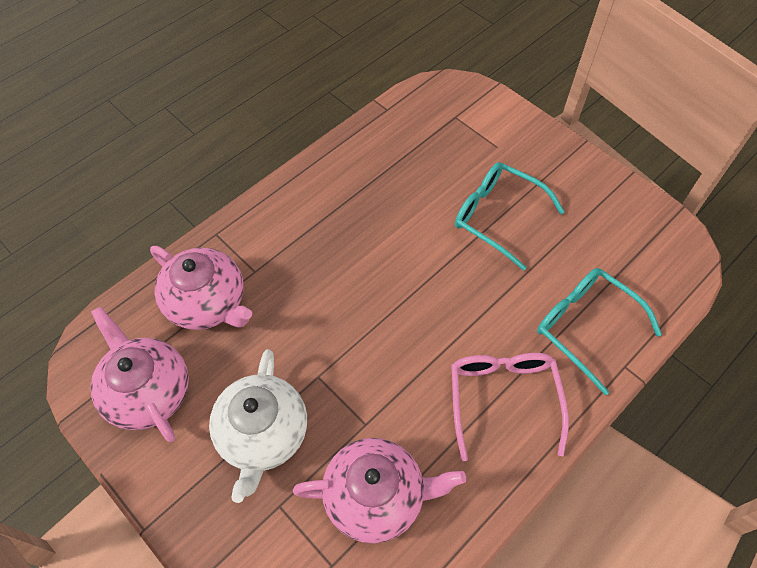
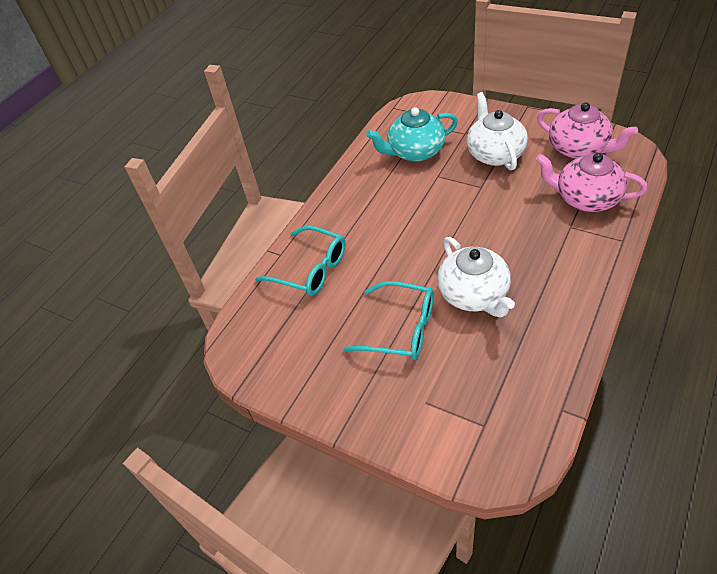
camera: 170 degrees right, 10 degrees down
(376, 496) = (415, 152): pink teapot -> turquoise teapot
(406, 227) = (474, 294): none -> white teapot
(503, 398) = (358, 213): pink glasses -> none

